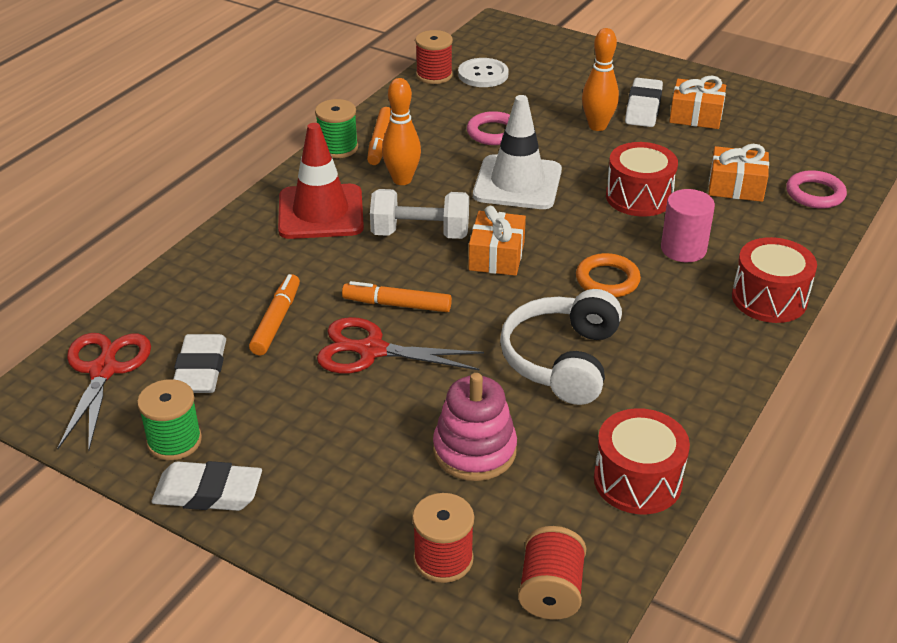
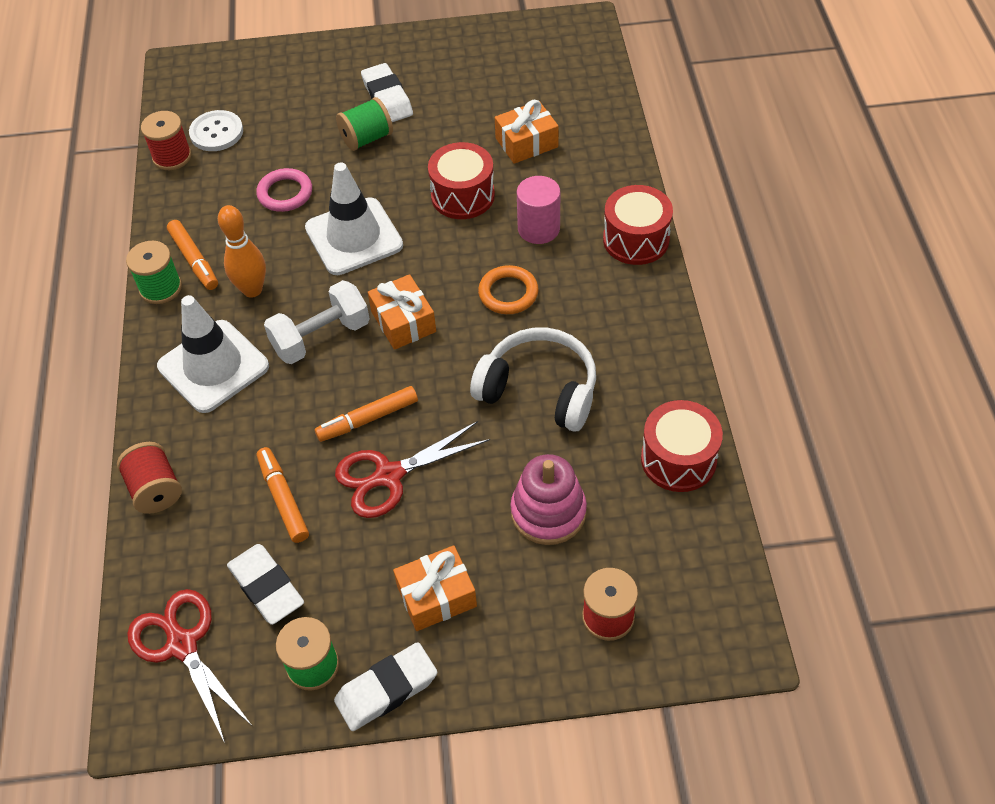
camera: 35 degrees left, 15 degrees up
(321, 212) = (213, 366): red traffic cone -> white traffic cone
(551, 591) = (699, 588): red spool -> red spool (155, 489)
(562, 360) = (539, 390): white headphones -> white headphones turned 135 degrees clockwise
(597, 126) = (367, 138): orange bowling pin -> green spool
(696, 116) = (436, 84): orange gift -> orange gift (436, 596)
(815, 194) = (589, 117): pink ring -> none

